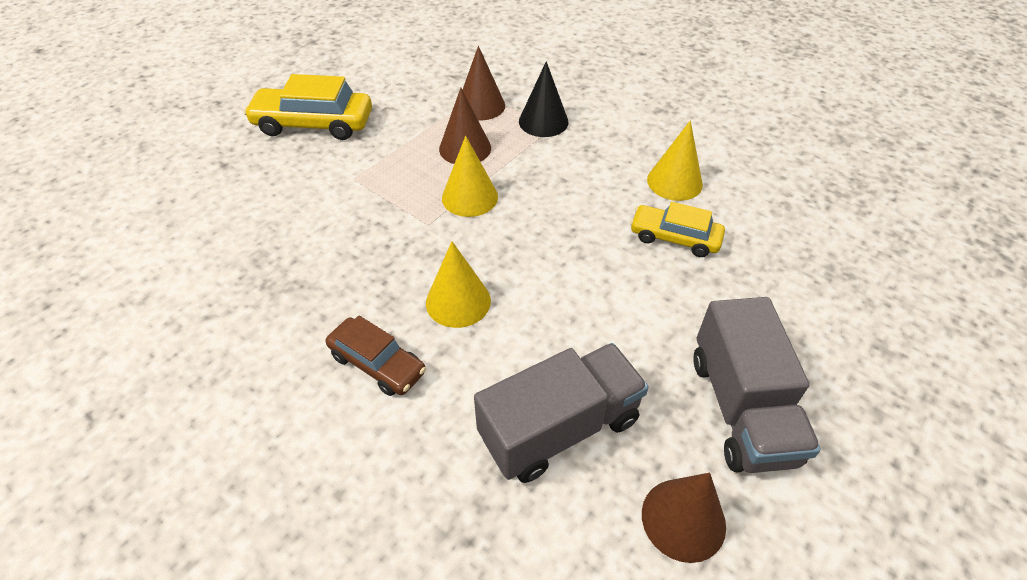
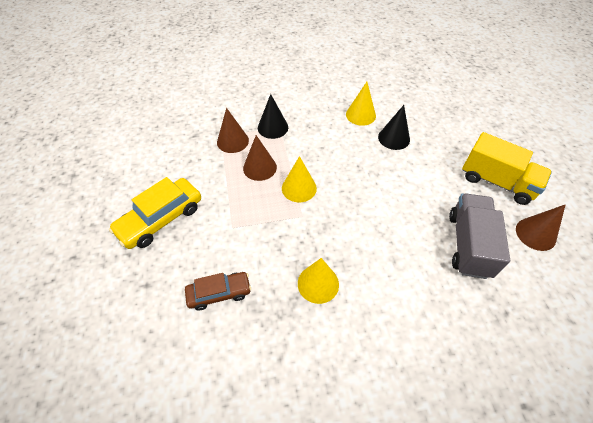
camera: 50 degrees left, 5 degrees up
(377, 364) = (381, 292): brown car -> brown car (219, 293)
(458, 301) = (367, 236): yellow cone -> yellow cone (318, 283)
(674, 238) = (394, 138): yellow car -> black cone
(741, 408) = (497, 182): grey truck -> yellow truck

